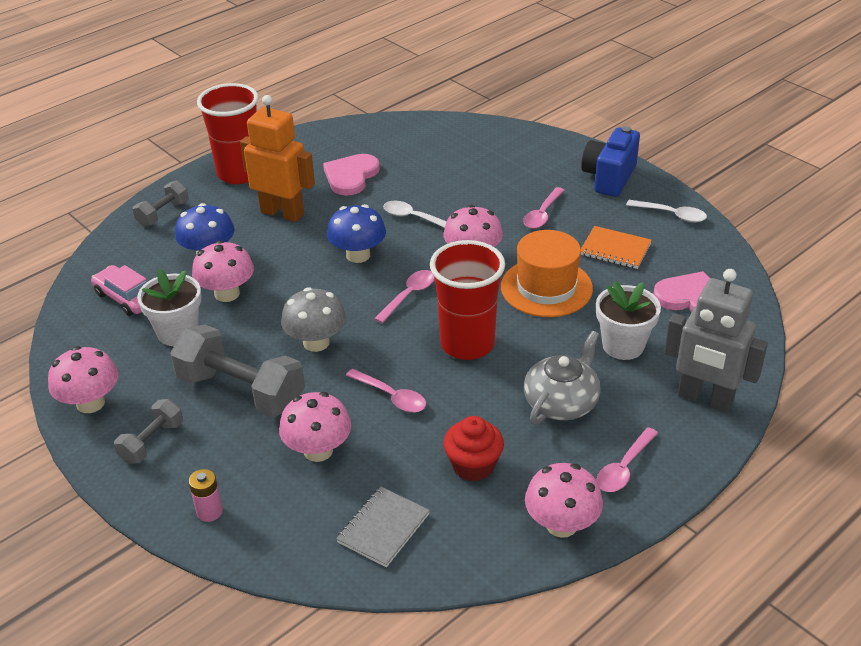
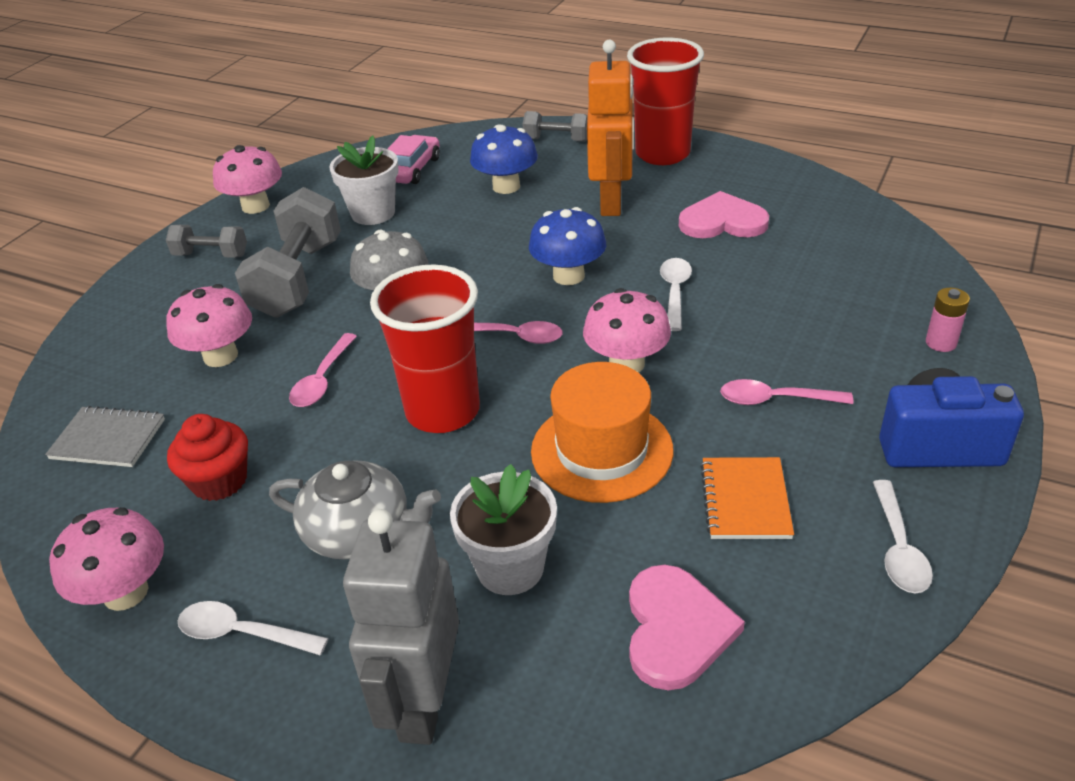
camera: 70 degrees right, 0 degrees up
(209, 512) = (122, 319): pink battery -> pink battery (941, 343)
(227, 293) = (448, 218): pink mushroom -> none
(624, 468) = (242, 633): pink spoon -> white spoon

